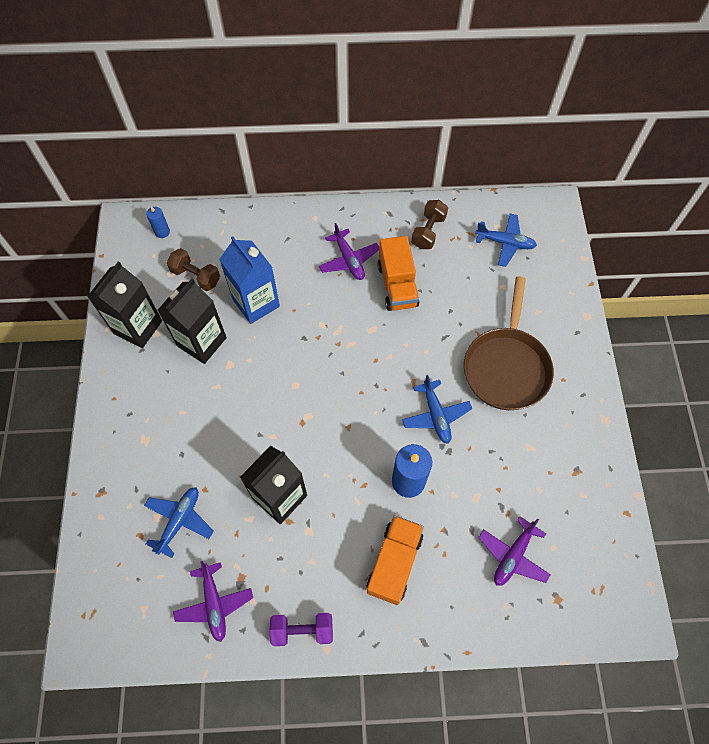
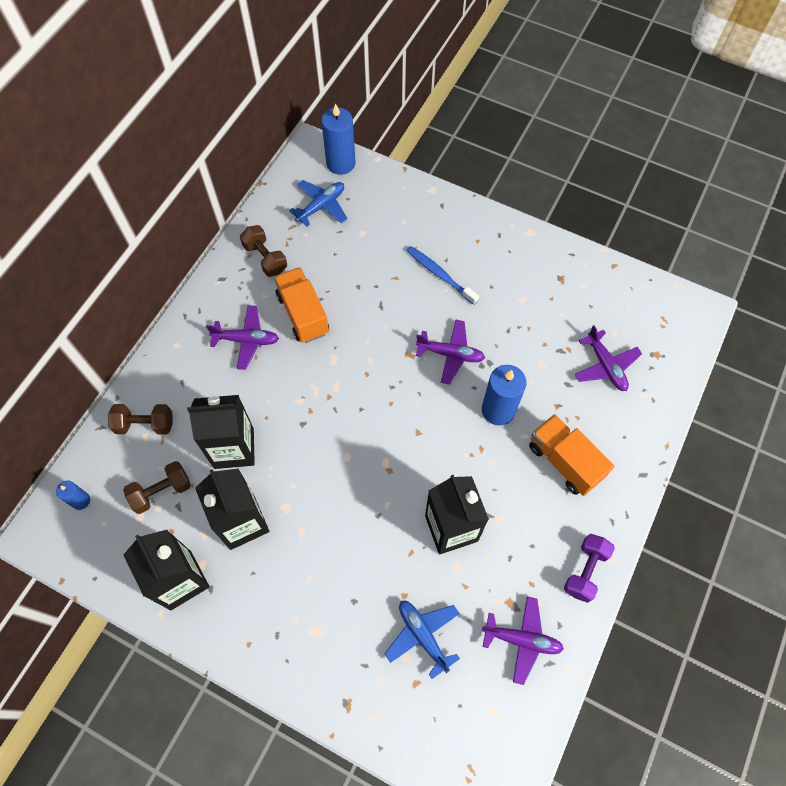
camera: 60 degrees left, 0 degrees up
(240, 235) = (145, 424): none -> brown dumbbell
(256, 303) = (234, 448): blue carton -> black carton
(397, 285) = (303, 314): orange truck -> orange truck turned 135 degrees counterclockwise
(435, 415) = (450, 354): blue plane -> purple plane
(506, 367) = (440, 275): brown pan -> blue toothbrush
(557, 234) = (341, 163): none -> blue candle

